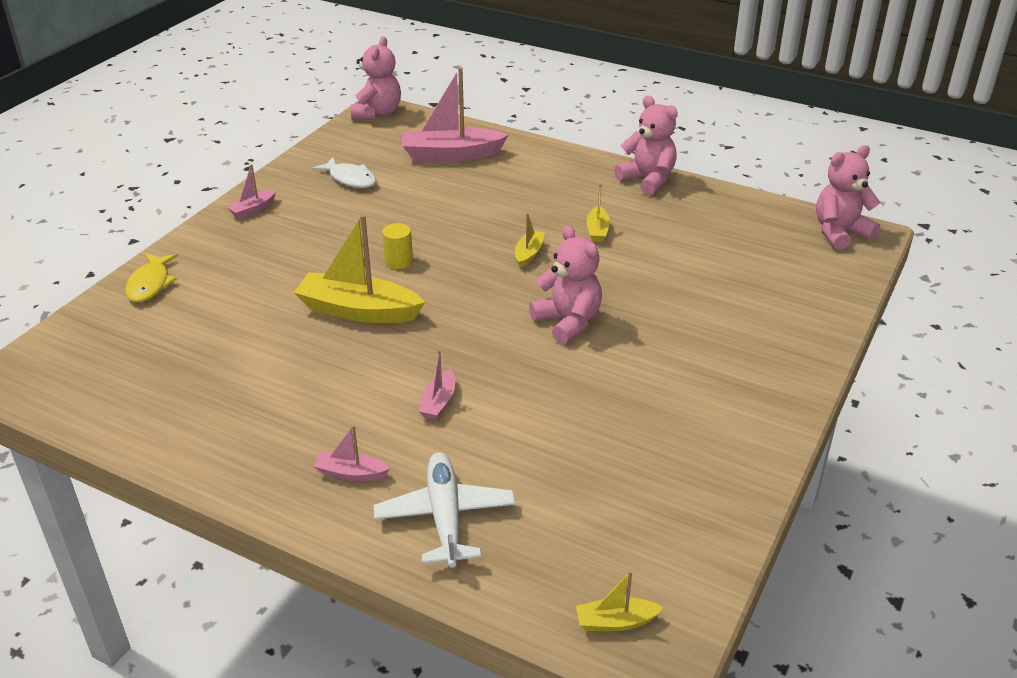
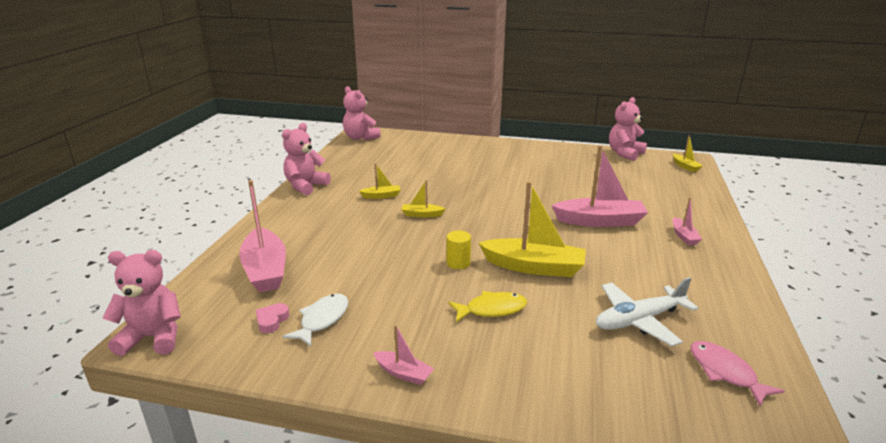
camera: 105 degrees left, 10 degrees down
(109, 378) = (725, 372): none -> pink fish
(150, 284) = (583, 403): yellow fish -> yellow fish (492, 309)
(358, 311) = (534, 267): yellow boat -> yellow boat turned 75 degrees counterclockwise
(365, 157) = (272, 320): none -> pink heart
(438, 402) = (599, 221): pink boat -> pink boat, size x2.06
(445, 516) = (679, 206): white plane -> white plane (639, 320)
(568, 322) = (492, 194): pink teddy bear -> pink teddy bear (625, 153)

